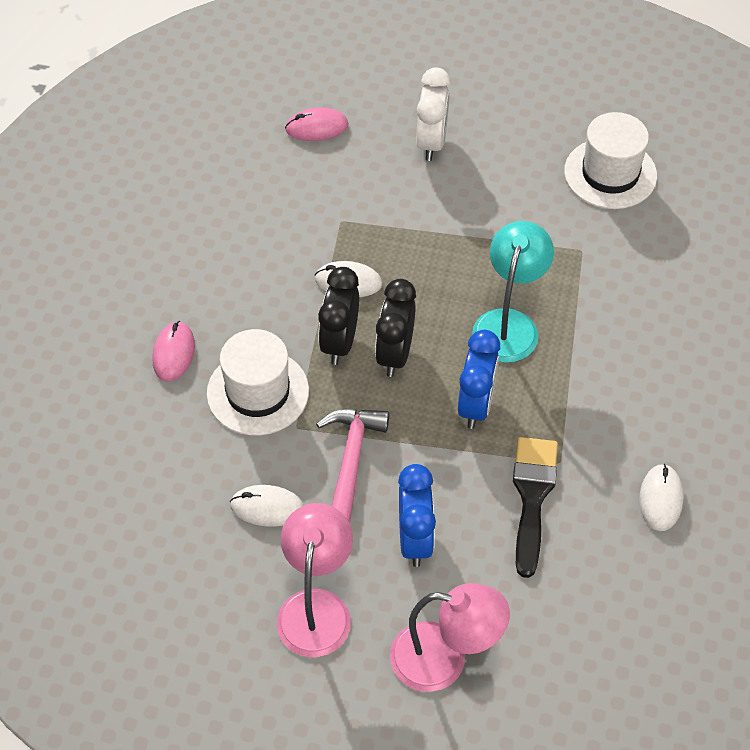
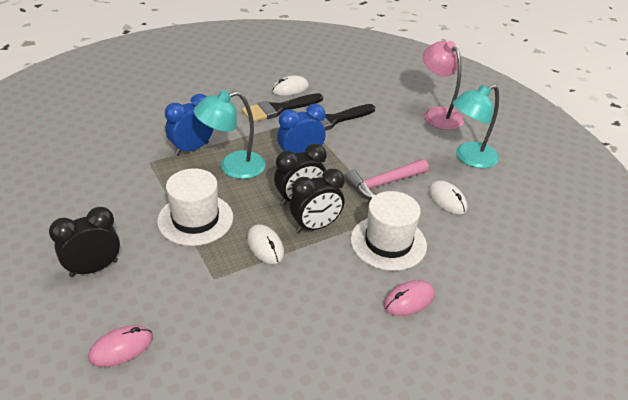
camera: 130 degrees left, 15 degrees down
(316, 127) = (121, 348): pink mouse -> pink mouse turned 75 degrees counterclockwise
(316, 607) = (469, 158): pink lamp -> turquoise lamp
(415, 539) = (398, 144): blue clock -> blue clock (192, 149)
(431, 142) = (94, 268): white clock -> black clock
(610, 173) = (70, 173): white hat -> white hat (195, 219)
(610, 448) = (278, 109): none -> black brush

